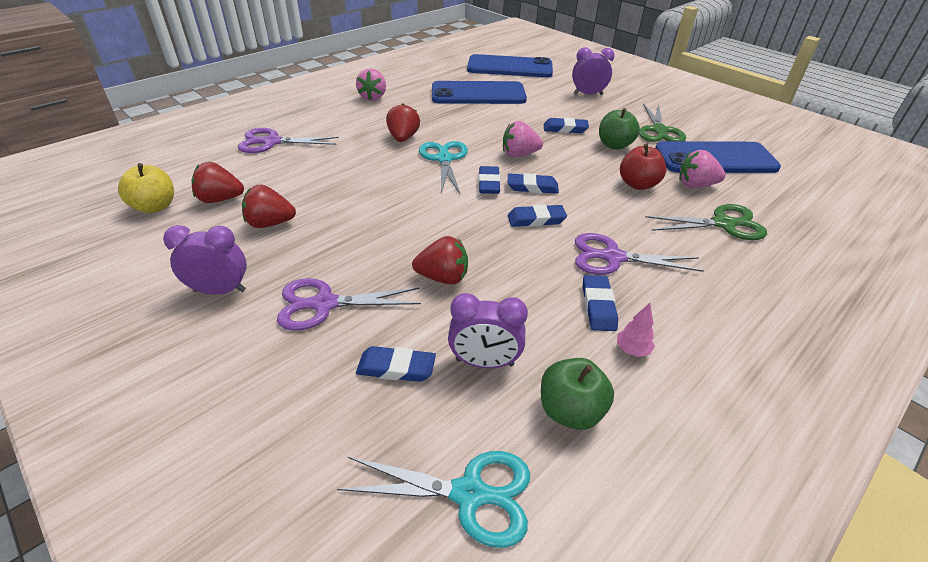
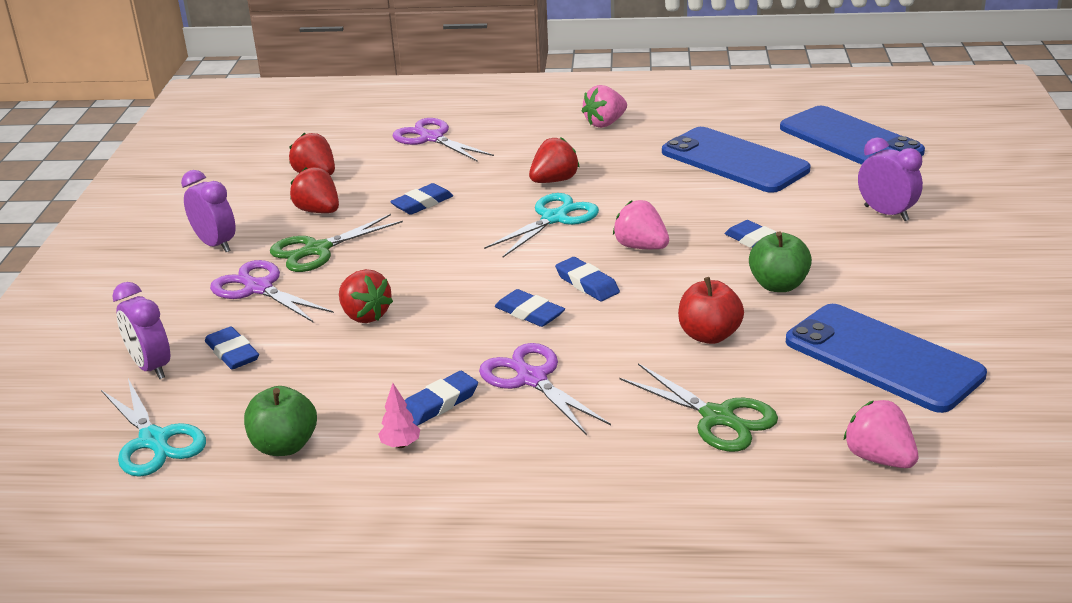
camera: 50 degrees right, 10 degrees down
(155, 207) = (267, 161): yellow apple -> none
(484, 362) = (288, 384): purple clock -> purple clock (151, 367)
(489, 183) = (551, 260): blue eraser -> blue eraser (422, 203)
(659, 130) = (883, 295): green scissors -> green scissors (317, 250)
(695, 185) = (780, 370): pink strawberry -> pink strawberry (879, 458)

